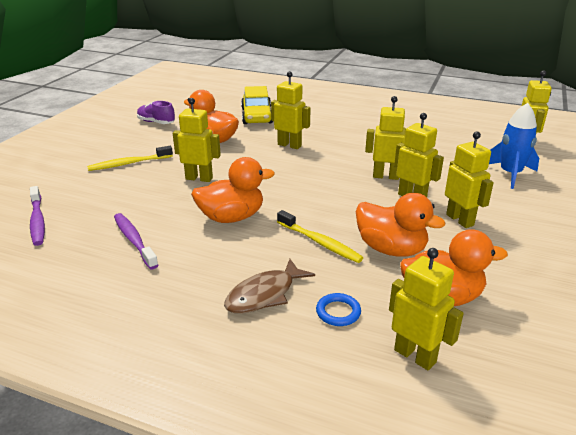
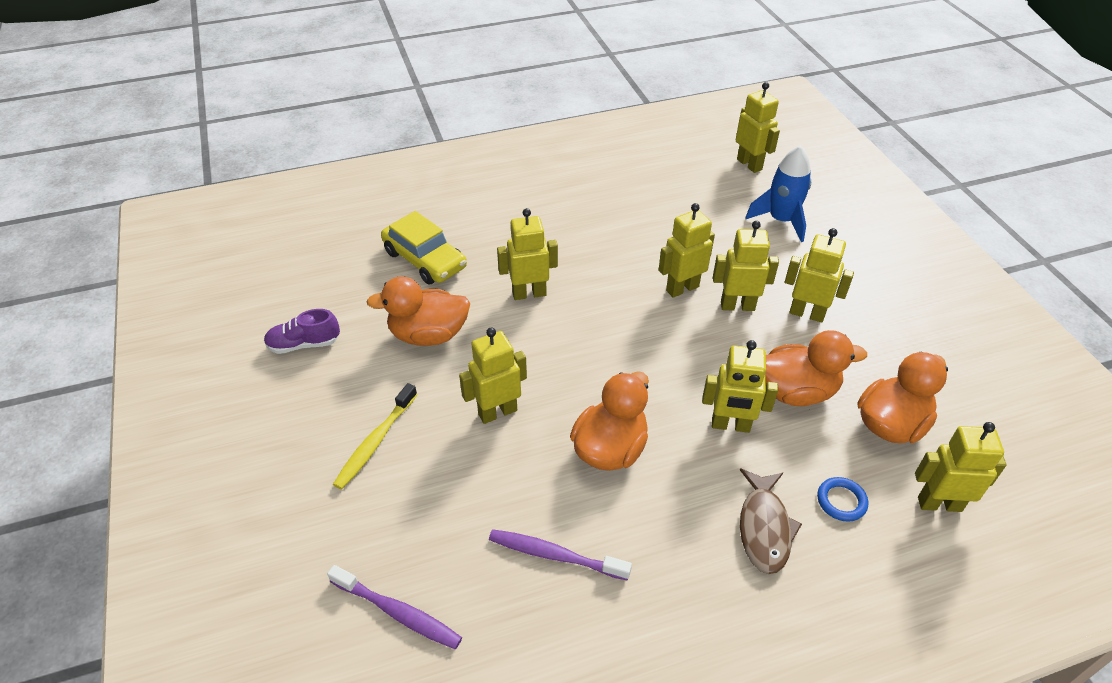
camera: 40 degrees left, 15 degrees up
(319, 242) = (730, 425): yellow toothbrush -> yellow robot

